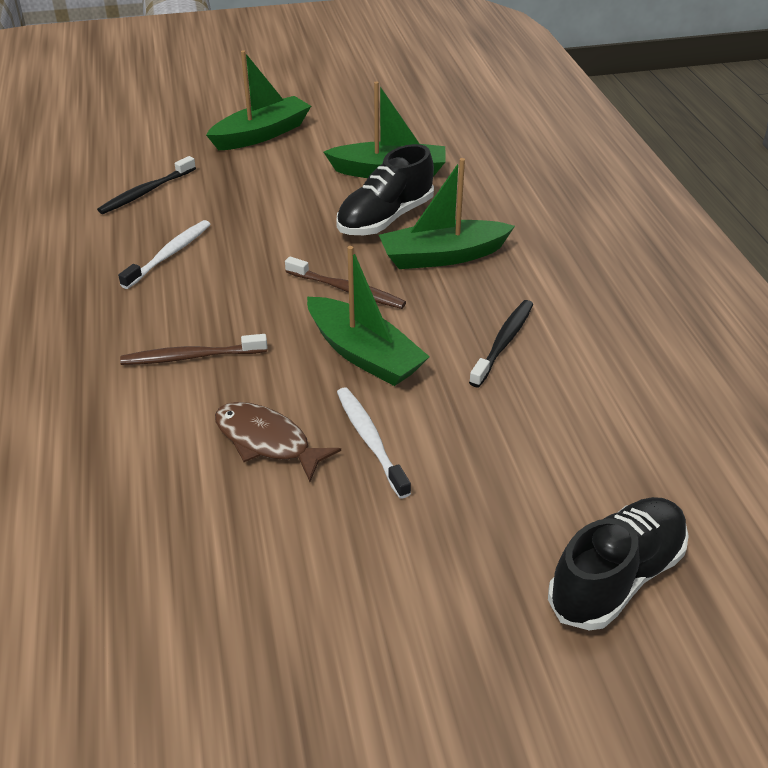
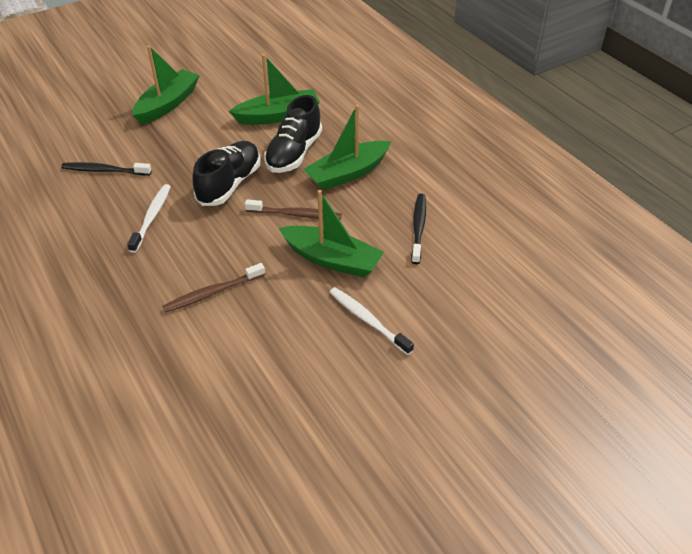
camera: 20 degrees left, 5 degrees up
(146, 192) = (104, 170): black toothbrush -> black toothbrush turned 75 degrees clockwise
(267, 441) = (300, 340): brown fish -> none
(616, 577) = (560, 367): black shoe -> black shoe (229, 184)

